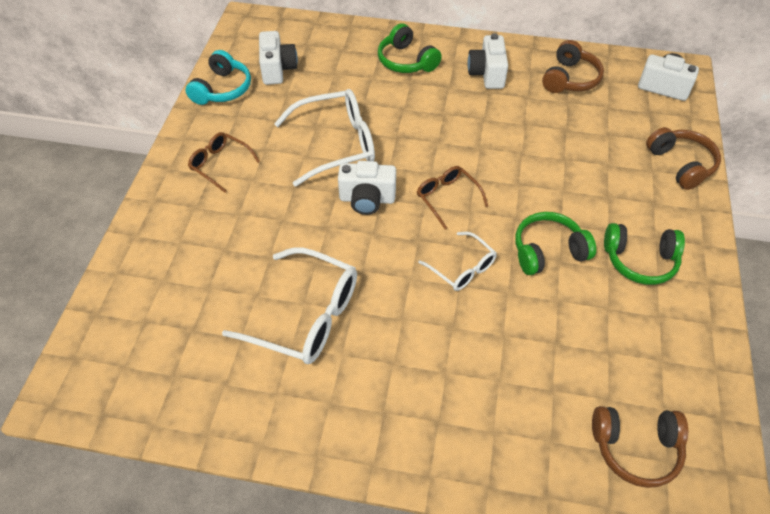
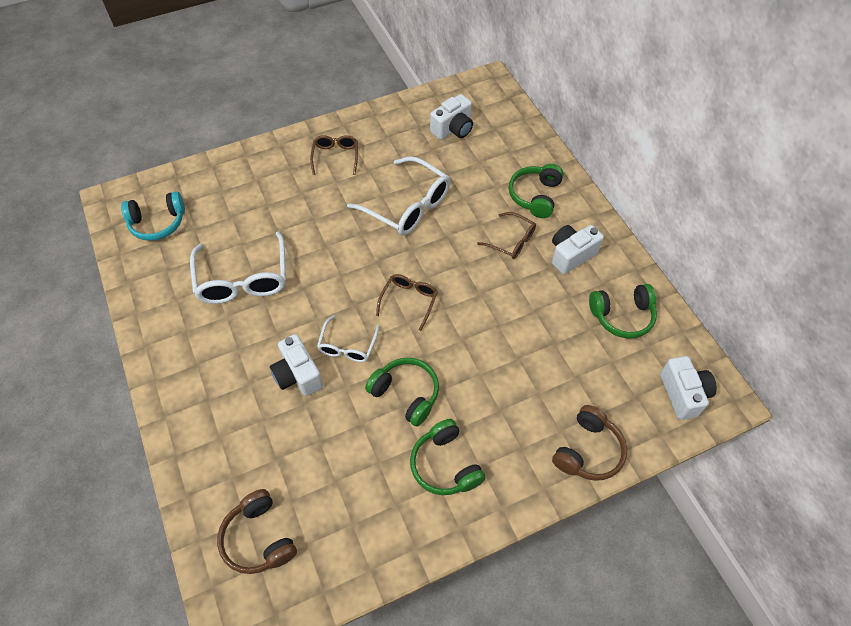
camera: 55 degrees right, 5 degrees up
(222, 89) = (406, 113): turquoise headphones -> turquoise headphones (158, 223)
(367, 199) = (369, 254): white camera -> white camera (298, 375)
(441, 99) = (511, 241): none -> brown glasses
(570, 79) = (622, 316): brown headphones -> green headphones

